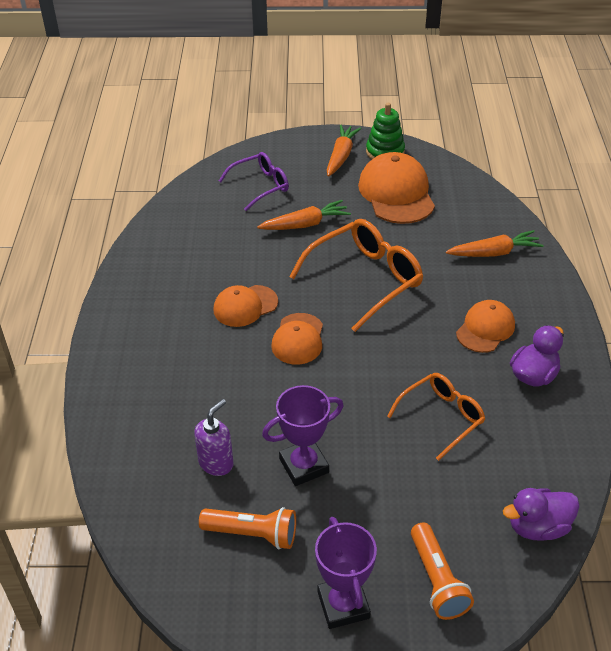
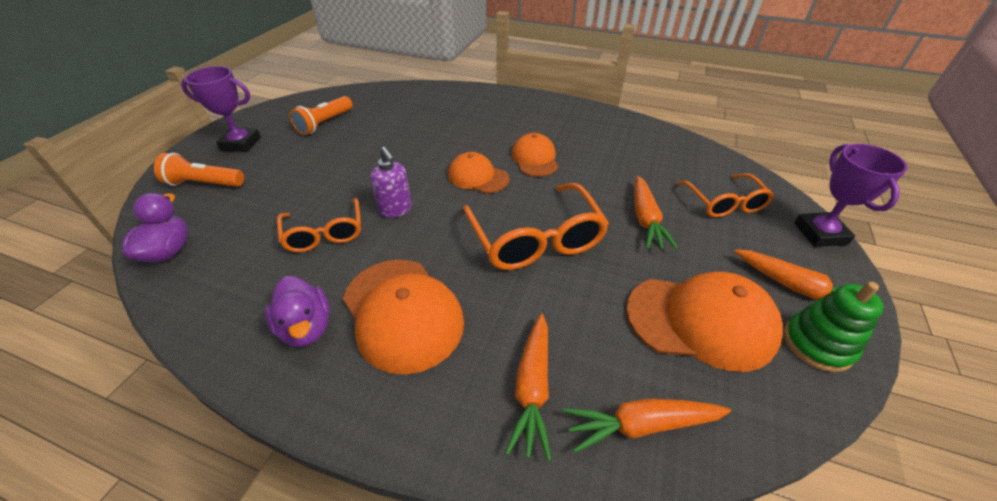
camera: 110 degrees right, 0 degrees up
(216, 463) = (389, 120): purple soap dispenser -> purple soap dispenser (396, 209)
(260, 186) = (724, 203): purple glasses -> orange glasses
(304, 466) = (352, 152): purple trophy -> purple trophy (820, 233)
(485, 210) = (641, 425): none -> orange carrot
(485, 329) = (402, 313): orange cap -> orange cap, size x1.64

